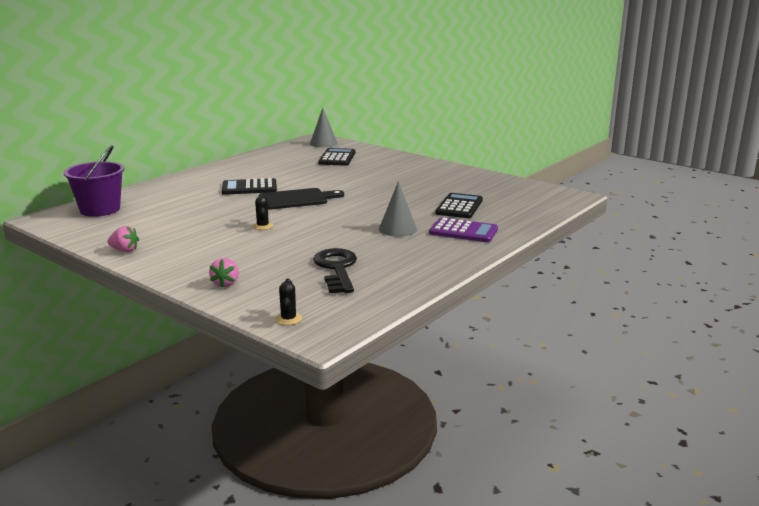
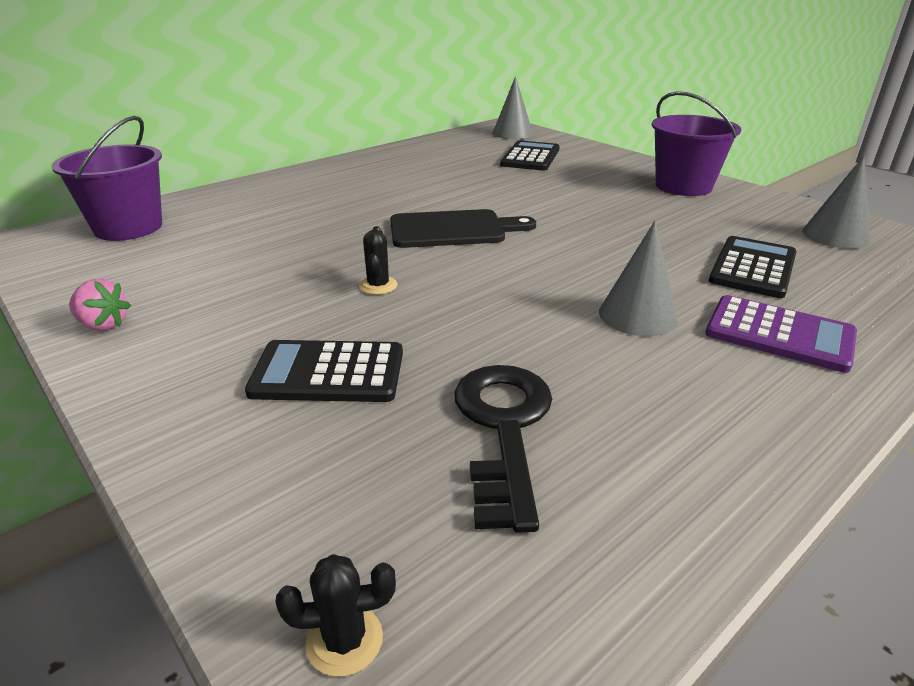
camera: 10 degrees right, 10 degrees up
(225, 283) = (243, 453): pink strawberry -> none
(249, 188) = (382, 201): black calculator -> black calculator (328, 372)
(288, 319) = (344, 640): black cactus -> black cactus turned 75 degrees clockwise
(431, 170) = (683, 186): none -> purple bucket
(507, 190) = (835, 235): none -> grey cone

